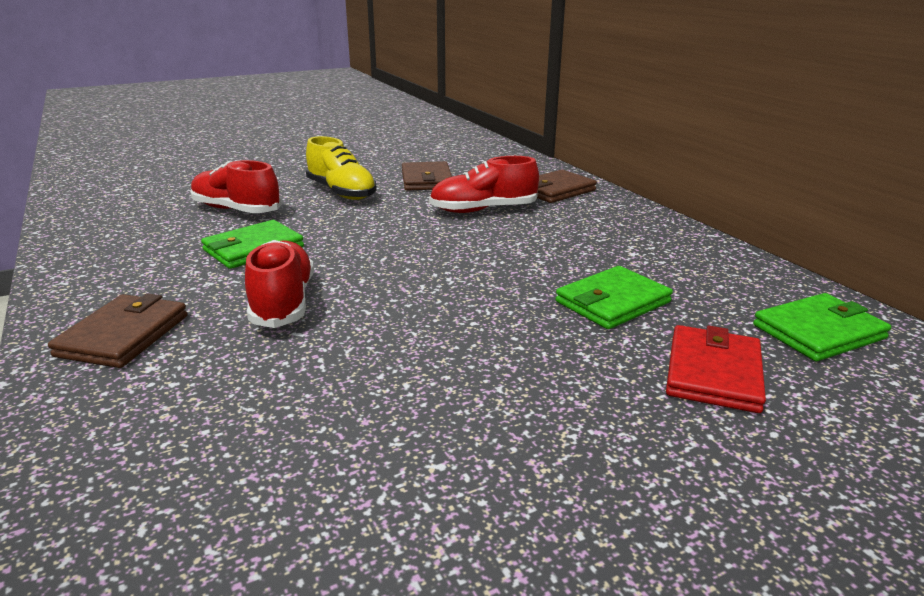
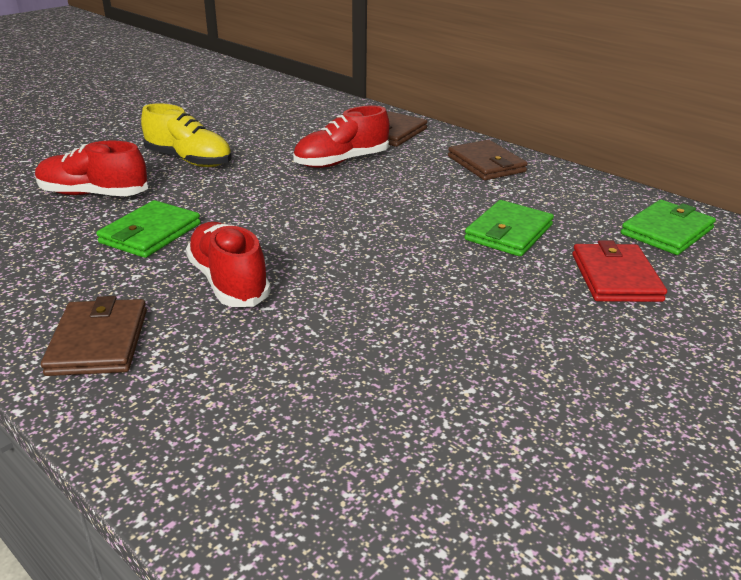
camera: 20 degrees left, 5 degrees up
(426, 180) = (264, 136): brown wallet -> brown wallet (486, 164)

